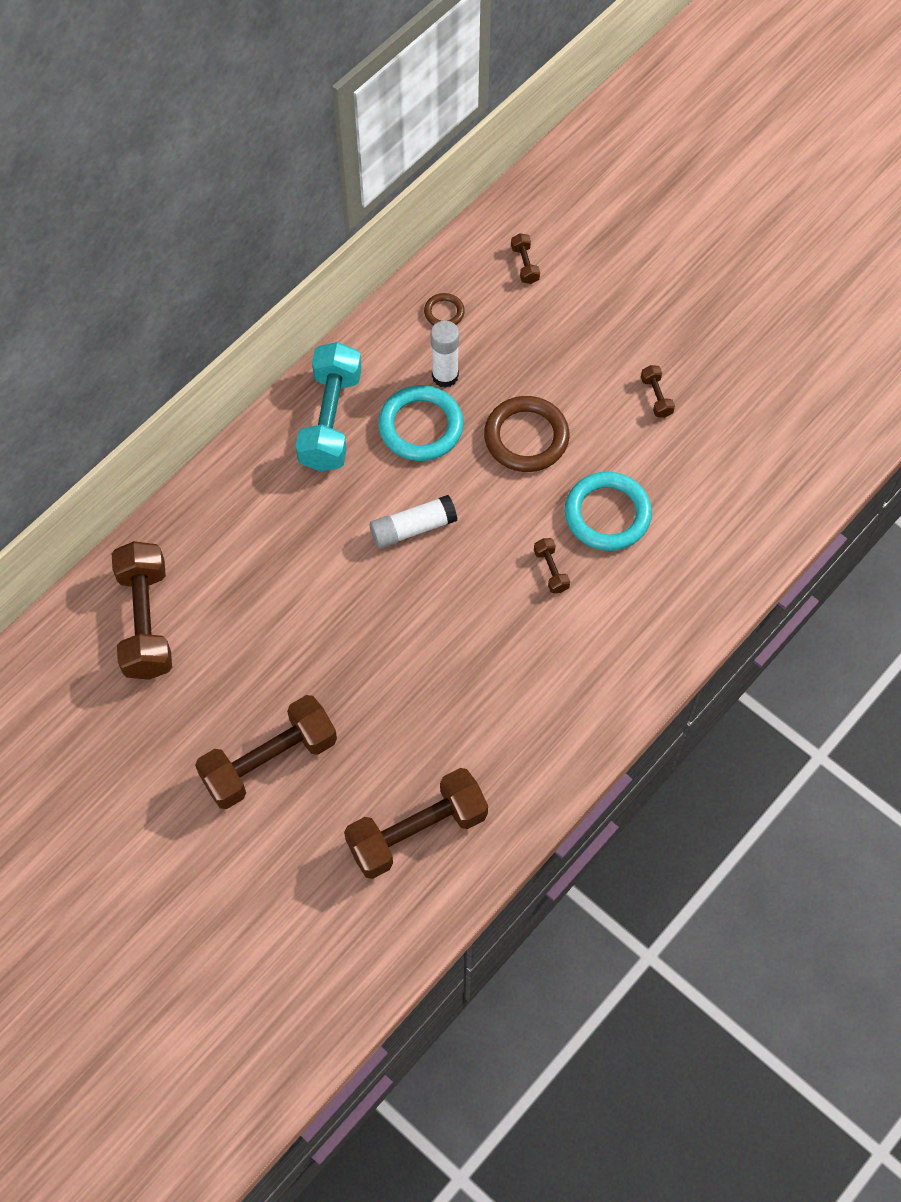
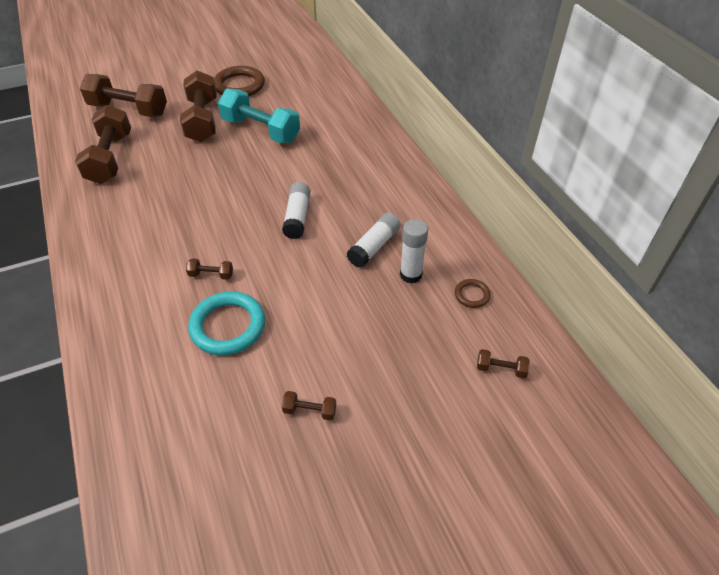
camera: 115 degrees right, 15 degrees down
(145, 621) = (319, 101): brown dumbbell -> brown dumbbell (128, 109)
(331, 420) = (406, 205): turquoise dumbbell -> turquoise dumbbell (260, 130)
(421, 426) = (374, 247): turquoise ring -> white glue stick
(526, 437) = (327, 302): brown ring -> brown ring (239, 85)

